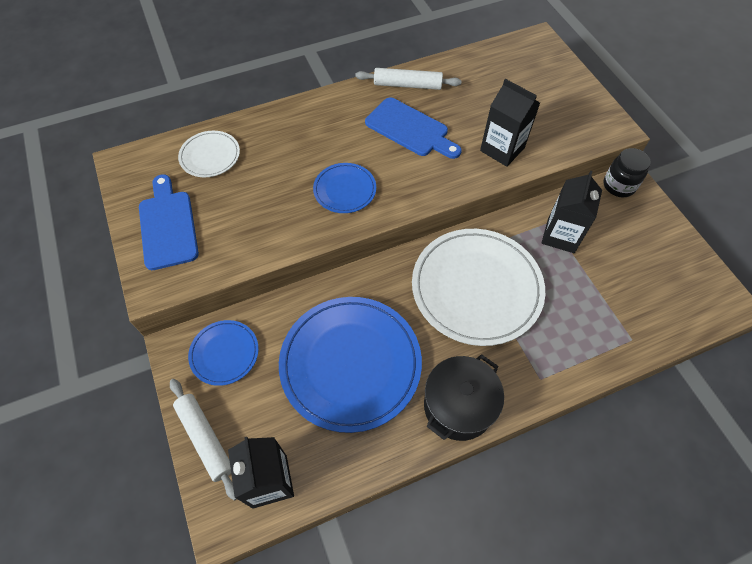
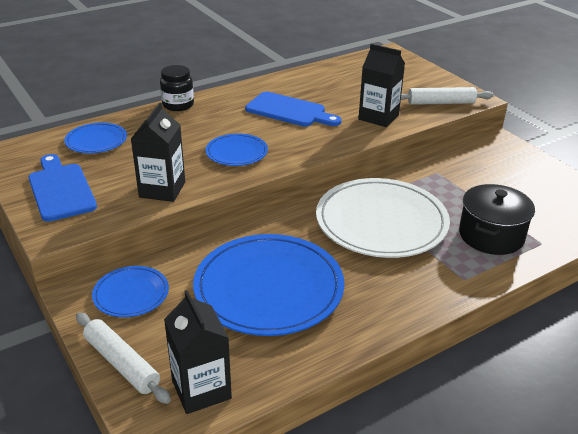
camera: 10 degrees left, 25 degrees down
(210, 156) = (96, 141): white plate -> blue plate
(407, 85) = (279, 85): white rolling pin -> white rolling pin (441, 103)
(458, 406) = (388, 307): black pot -> black pot (491, 235)
(561, 235) = (450, 180): black carton -> black carton (162, 189)
(618, 185) = (492, 144): black jar -> black jar (178, 105)

